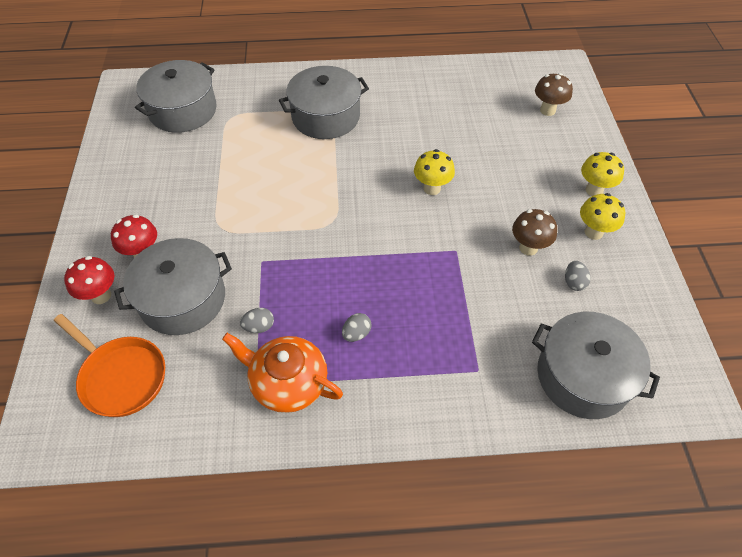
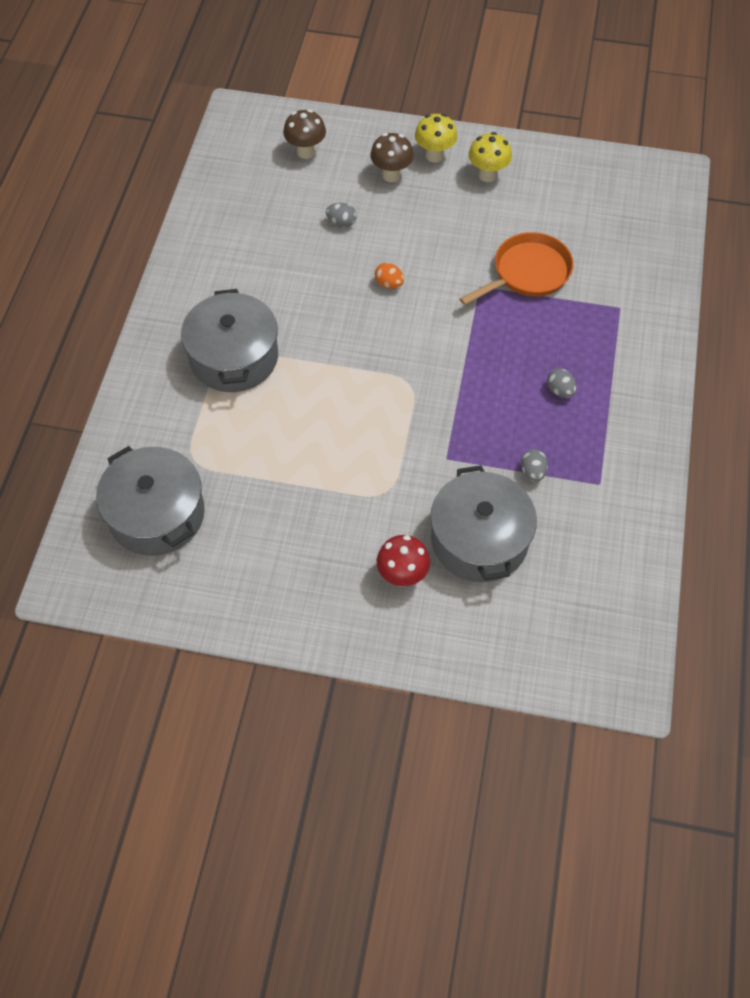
camera: 75 degrees left, 5 degrees up
(101, 295) = (453, 623): red mushroom -> none
(121, 376) = (565, 605): orange pan -> orange pan (527, 273)
(288, 382) = (603, 457): orange teapot -> none
(432, 188) = (389, 284): yellow mushroom -> orange egg
(528, 248) = (492, 229): brown mushroom -> brown mushroom (391, 175)
(573, 282) = (542, 210): grey egg -> grey egg (341, 223)
(583, 376) = (640, 237): grey pot -> none

